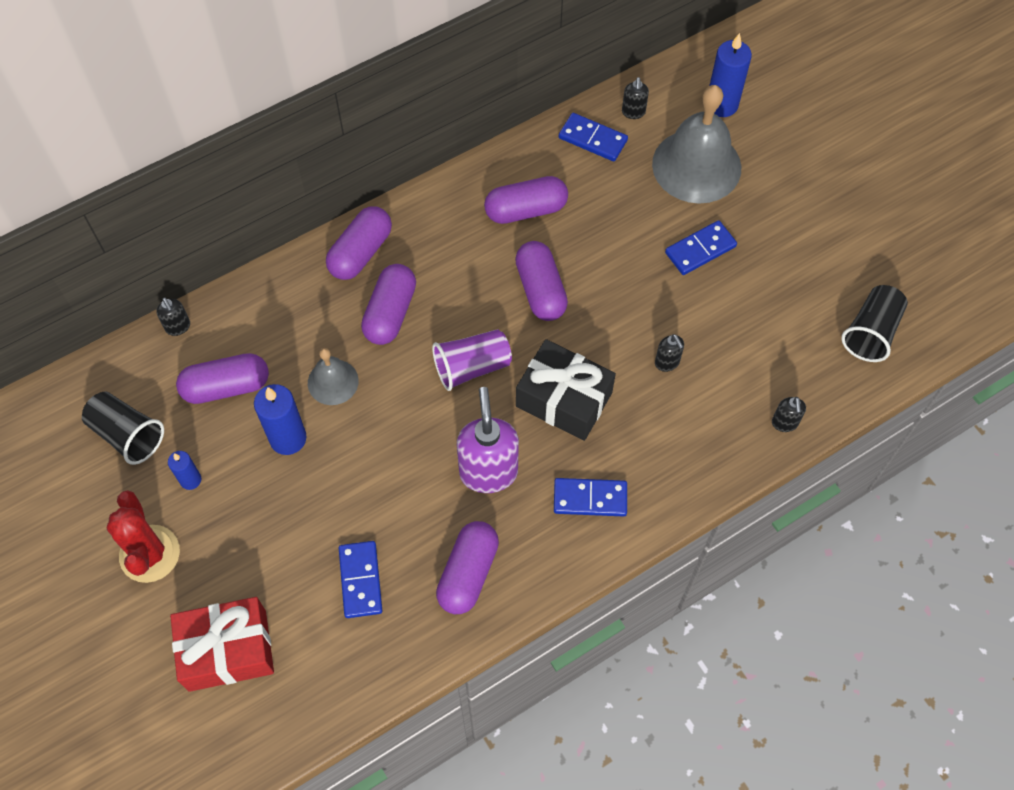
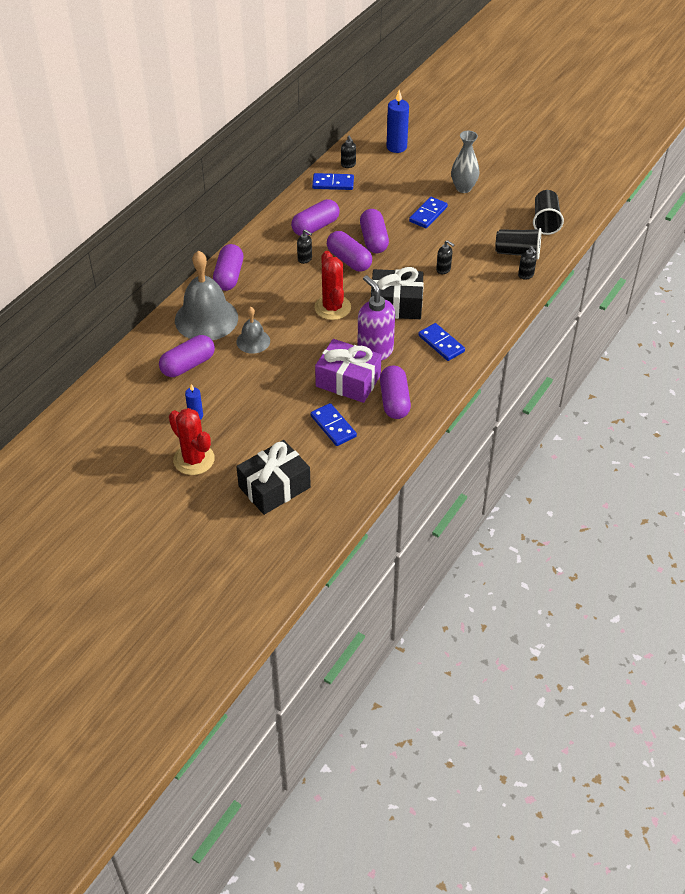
camera: 25 degrees left, 15 degrees down
(127, 434) = (140, 408): black cup -> black cup (517, 253)
(178, 327) = (137, 347): black soap dispenser -> black soap dispenser (305, 259)
(227, 650) = (274, 487): red gift -> black gift
(288, 438) = (243, 376): blue candle -> none
(390, 313) = (266, 298): purple capsule -> purple capsule (374, 240)
(423, 509) = (348, 381): none -> purple gift
(472, 367) = (332, 307): purple cup -> red cactus
(590, 498) = (441, 343): blue domino -> blue domino turned 75 degrees clockwise
(696, 166) = (401, 178): grey bell -> grey bell (206, 318)
(780, 220) = (463, 188): none -> grey vase

